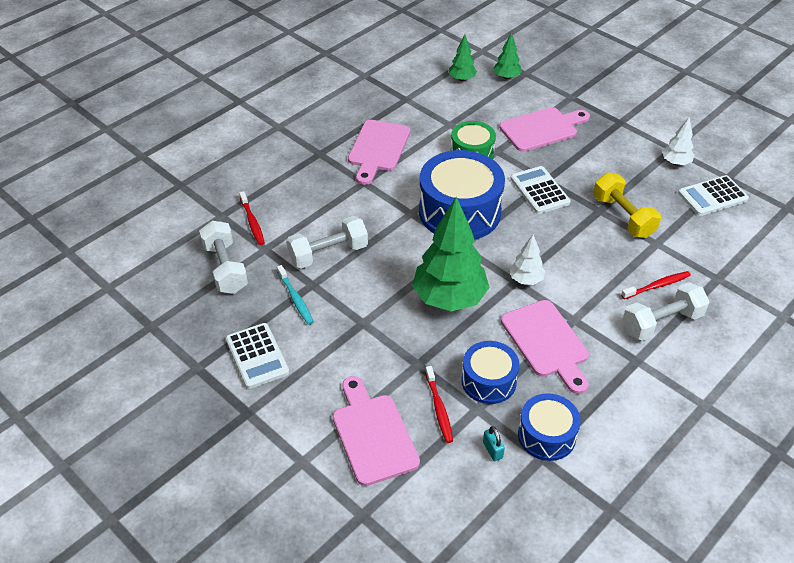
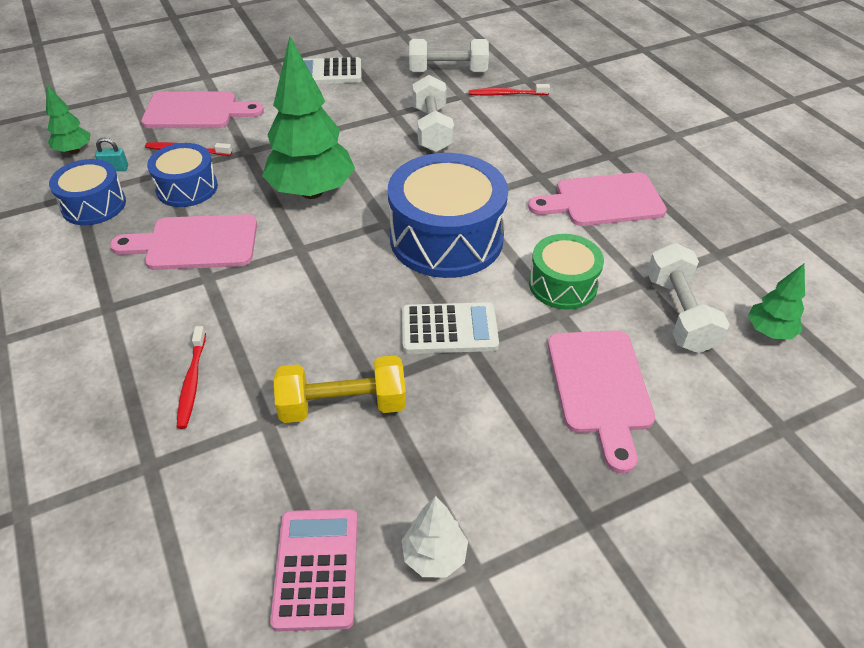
camera: 110 degrees right, 0 degrees up
(295, 298) = (382, 101): turquoise toothbrush -> none
(378, 149) = (603, 201): pink cutting board -> pink cutting board turned 45 degrees counterclockwise
(506, 77) = (771, 394): green tree -> green tree (74, 151)
(526, 280) = (296, 258): white tree -> none
(661, 322) = (134, 357): white dumbbell -> white dumbbell (679, 313)
(712, 196) = (316, 568): white calculator -> pink calculator

